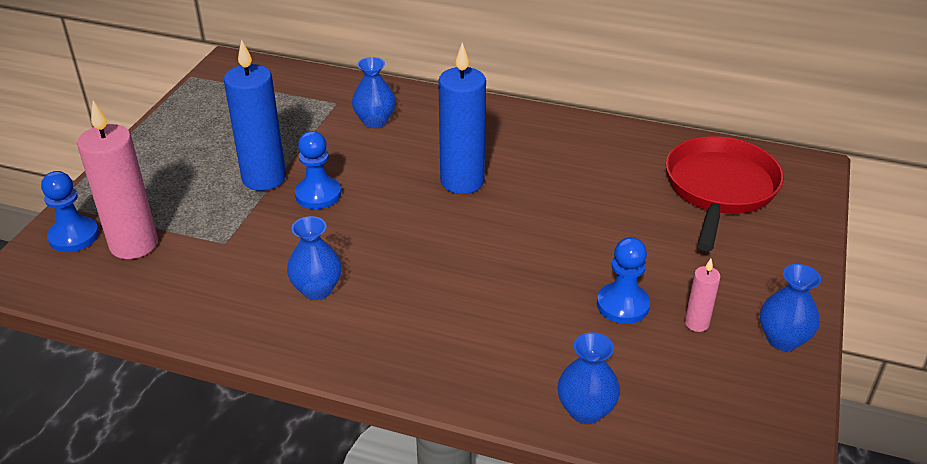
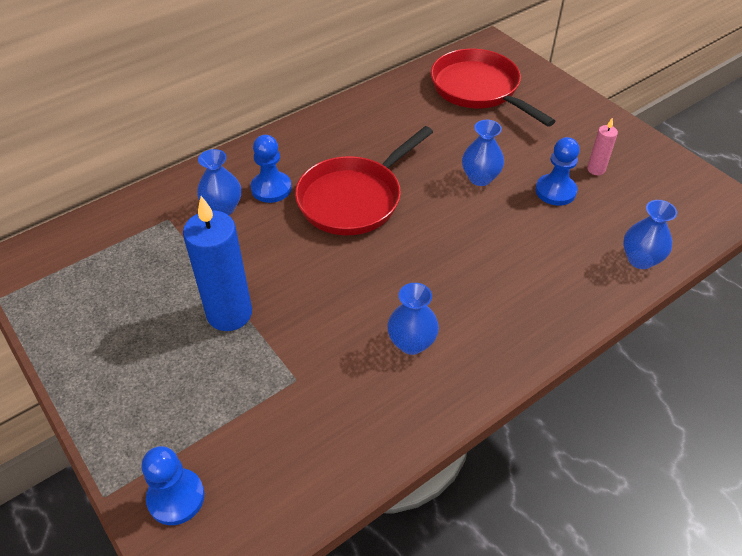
camera: 55 degrees left, 10 degrees up
(134, 244) = (236, 450): pink candle -> none
(318, 194) = (288, 288): blue pawn -> blue pawn (271, 188)
(462, 181) = (354, 198): blue candle -> red pan
(782, 339) = (634, 144): blue vase -> blue vase (480, 178)

